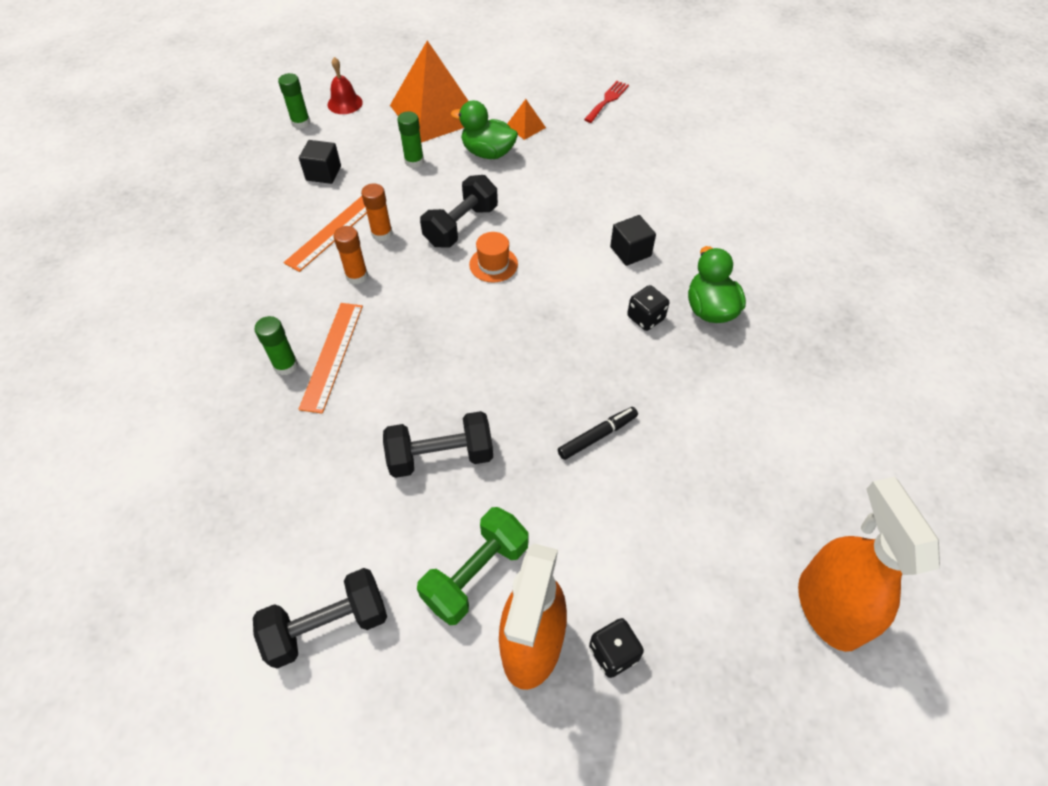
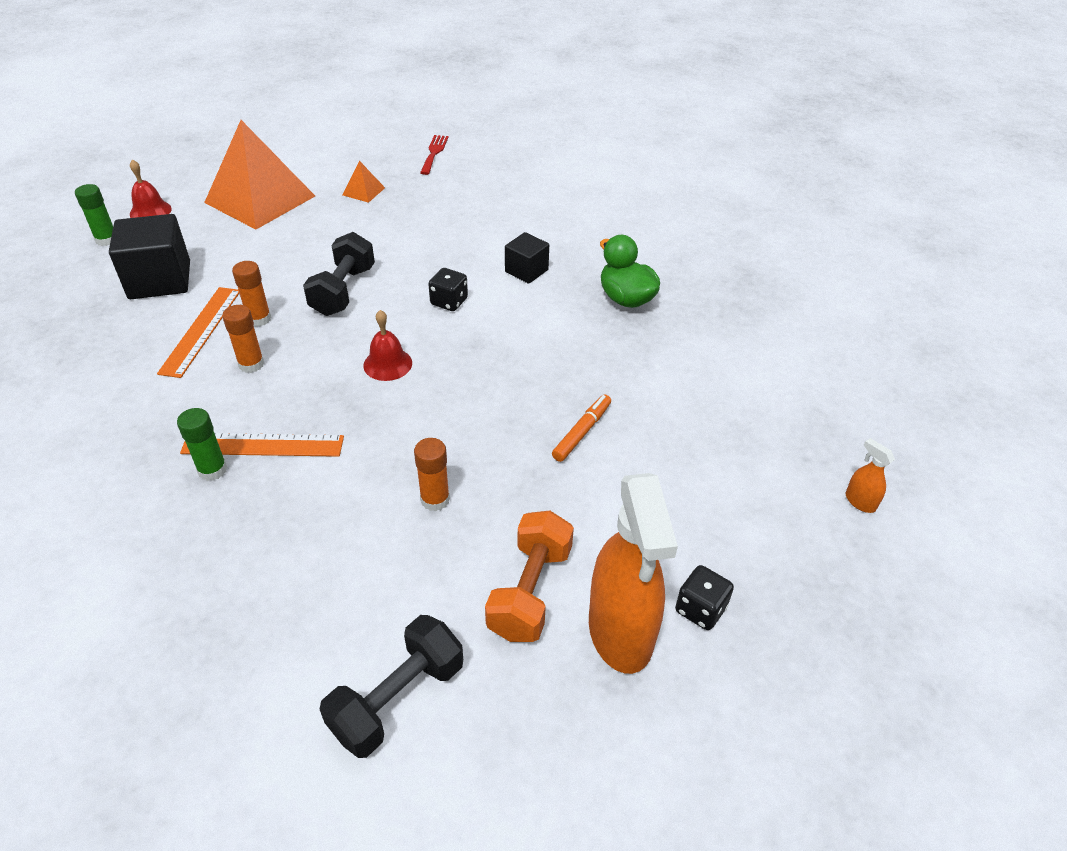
camera: 25 degrees left, 10 degrees down
(323, 173) = (160, 280): black cube -> black cube, size x1.73
(332, 355) = (263, 445): orange ruler -> orange ruler turned 75 degrees counterclockwise
(414, 161) = (260, 246): green glue stick -> none
(441, 456) = (435, 499): black dumbbell -> orange glue stick
(464, 311) = (387, 364): none -> red bell
(476, 574) = (530, 591): green dumbbell -> orange dumbbell
(488, 153) = (336, 222): green duck -> none
(493, 264) = (396, 316): orange hat -> none
(597, 436) = (582, 432): black marker -> orange marker
(645, 318) = (571, 321): black dice -> black dice (449, 302)
(828, 608) = (859, 502): orange spray bottle -> orange spray bottle, size x0.40

